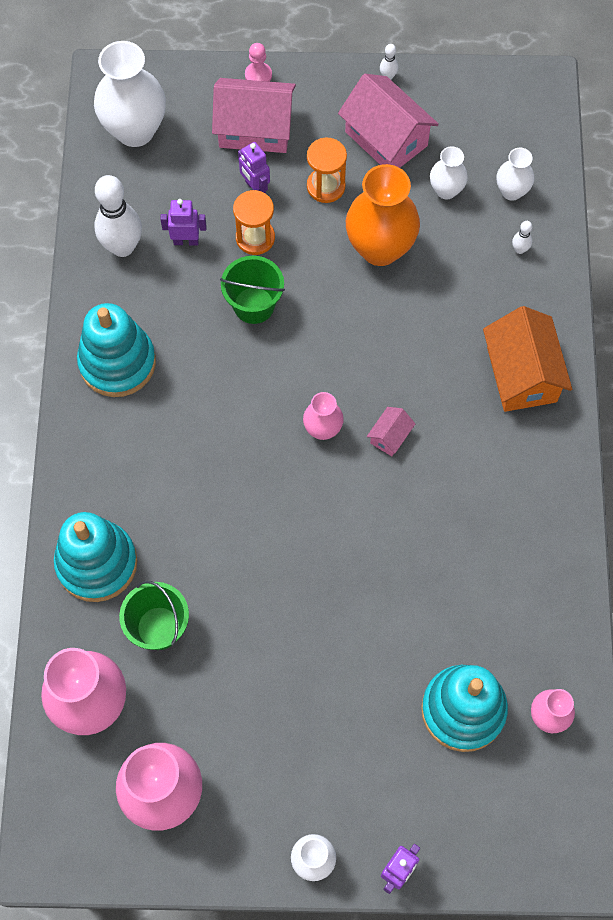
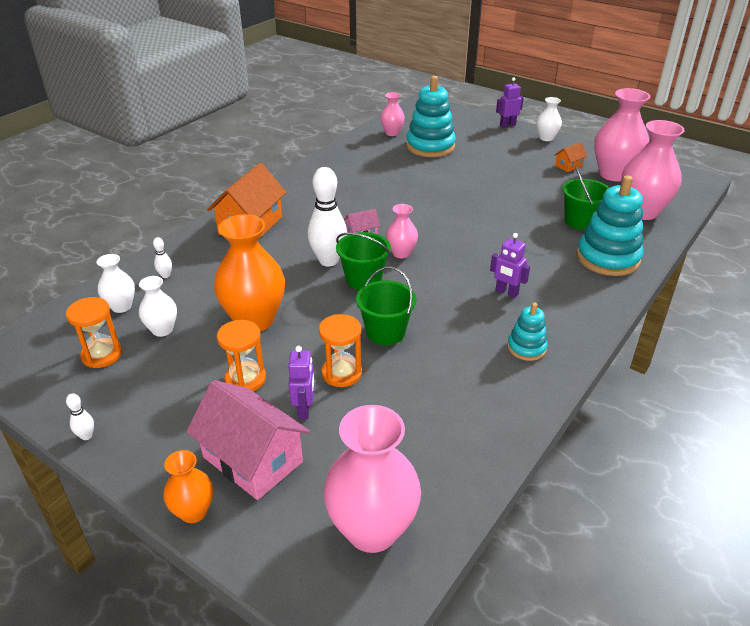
camera: 145 degrees left, 30 degrees down
(117, 362) = (526, 348): turquoise stacking toy -> turquoise stacking toy, size x0.53
(122, 247) = (466, 425): white bowling pin -> white bowling pin (328, 261)
(135, 130) = (372, 530): white vase -> pink vase
(186, 241) = (403, 401): purple robot -> purple robot (506, 292)
(237, 780) = (568, 166): none -> orange house
(258, 75) = (193, 512): pink pawn -> orange vase
(328, 363) = (363, 279): none -> green bucket
(386, 139) = (156, 387): pink house -> none
(463, 139) = (102, 355): none -> orange hourglass

